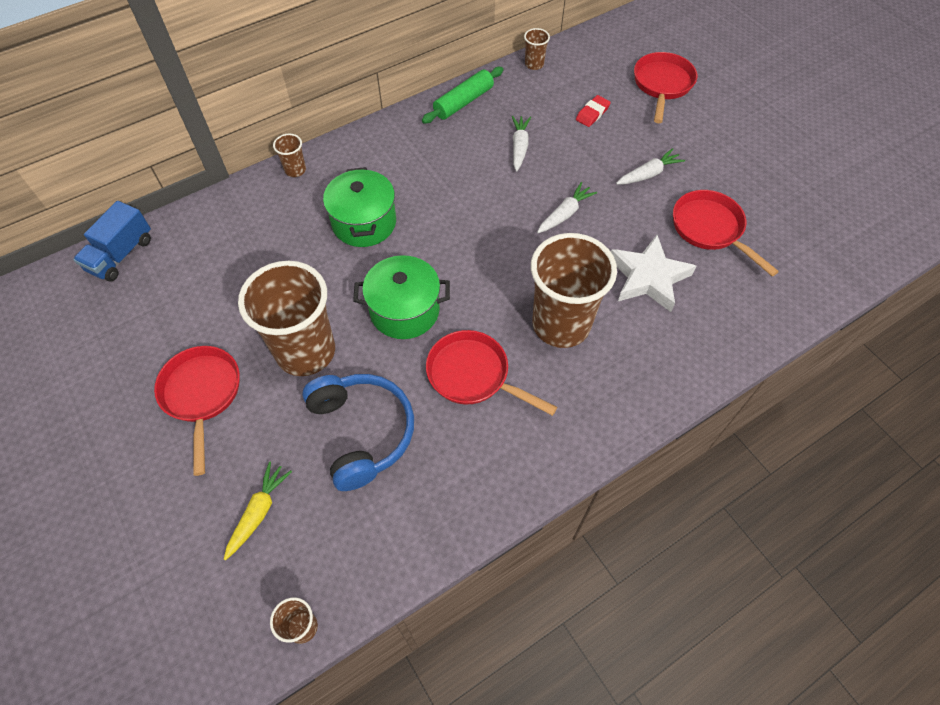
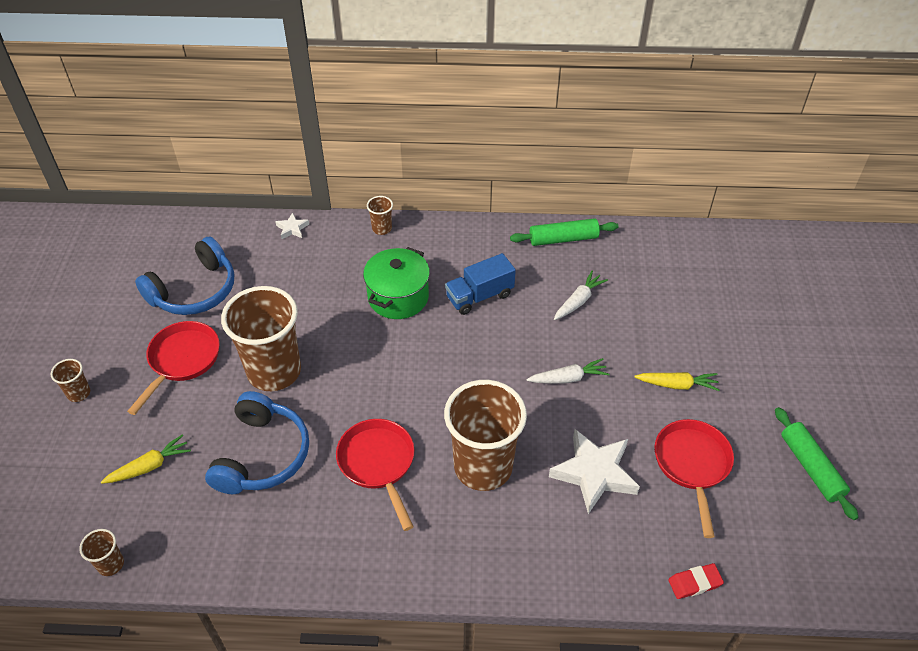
camera: 35 degrees right, 10 degrees down
(121, 255) = (212, 230): blue truck -> blue truck (479, 296)
(154, 322) = (194, 290): none -> blue headphones
(206, 212) = (292, 228): none -> white star
(404, 310) = (370, 383): green pot -> none
(534, 64) = (656, 235): brown cup -> brown cup (79, 393)
(592, 113) = (672, 305): red eraser -> red eraser (694, 583)
(648, 174) = (677, 385): white carrot -> yellow carrot
(662, 85) = (765, 312): red pan -> none
(787, 184) = (810, 467): none -> green rolling pin

